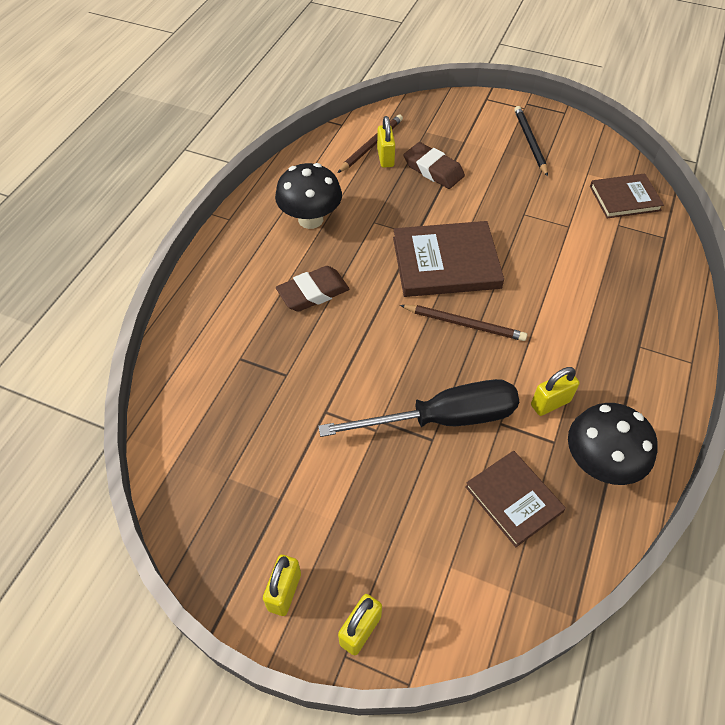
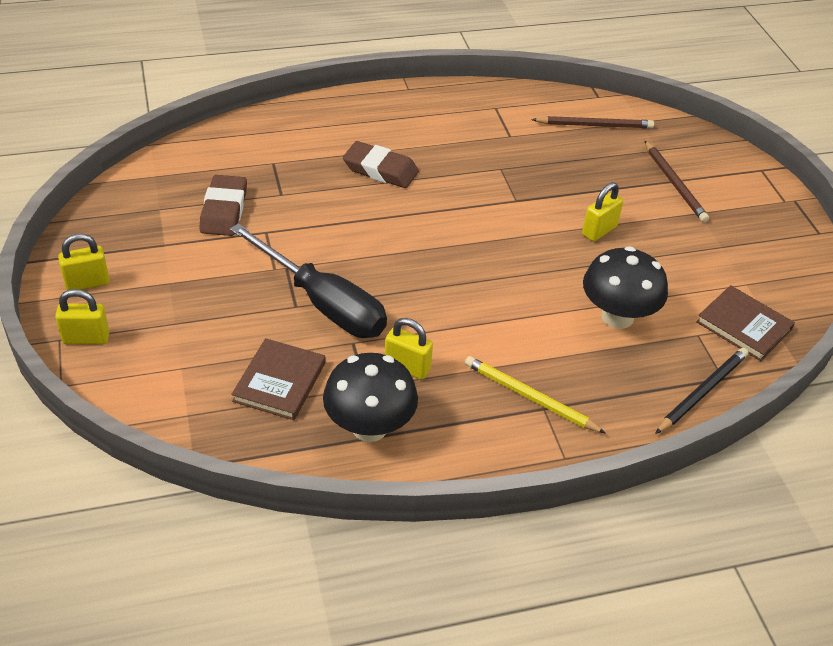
camera: 50 degrees right, 10 degrees down
(310, 219) = (460, 131): black mushroom -> black mushroom (617, 317)
(385, 158) = (589, 141): yellow padlock -> yellow padlock (599, 231)
(433, 169) = (612, 176): brown eraser -> brown eraser (224, 210)
(446, 262) = (503, 233): brown book -> none
(464, 324) = (442, 274): brown pencil -> brown pencil (674, 184)
(530, 142) = (737, 224): black pencil -> black pencil (702, 392)
(624, 347) = (530, 397): none -> yellow pencil

